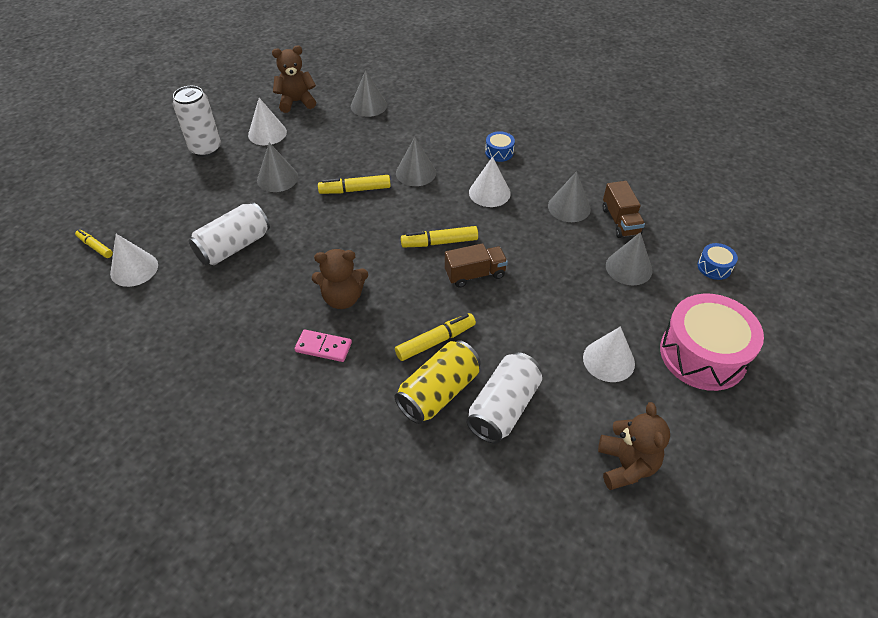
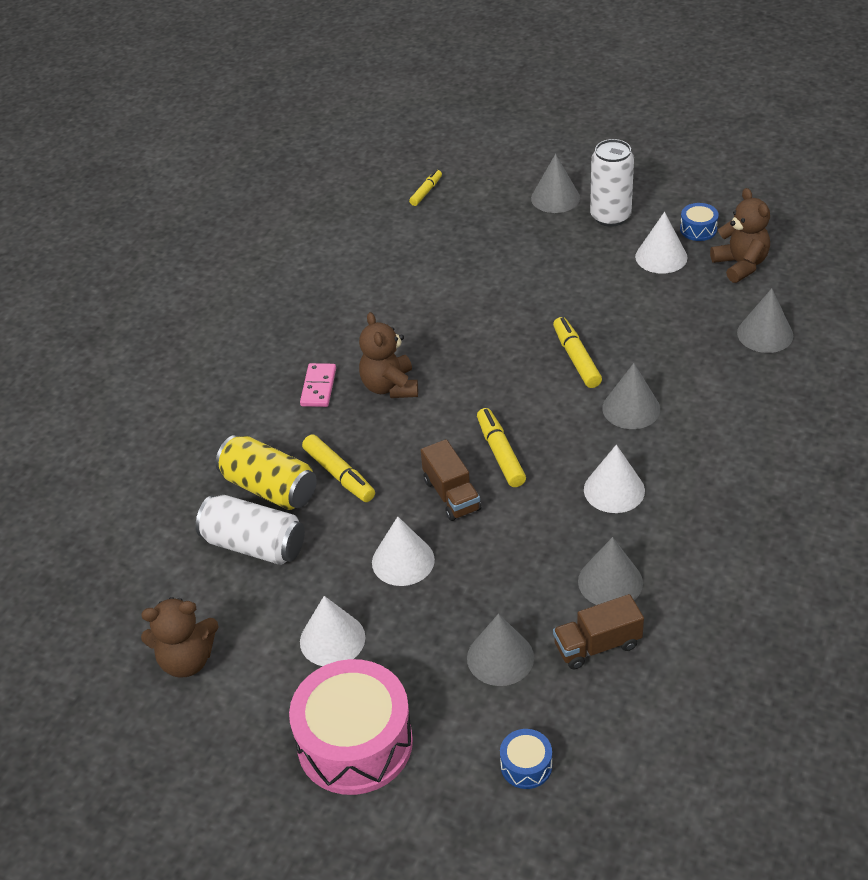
camera: 85 degrees right, 5 degrees down
(134, 269) = (401, 227): white cone -> white cone (403, 561)
(234, 246) = (450, 285): white can -> none
(277, 178) = (576, 288): grey cone -> grey cone (555, 198)
(499, 152) = (710, 489): blue drum -> blue drum (698, 229)

